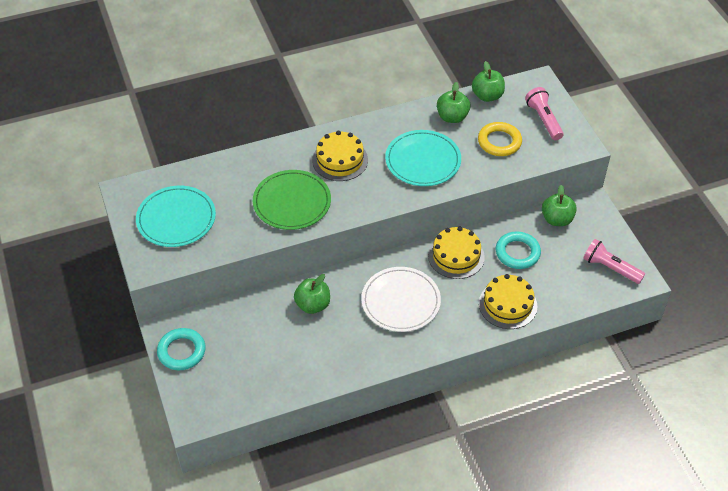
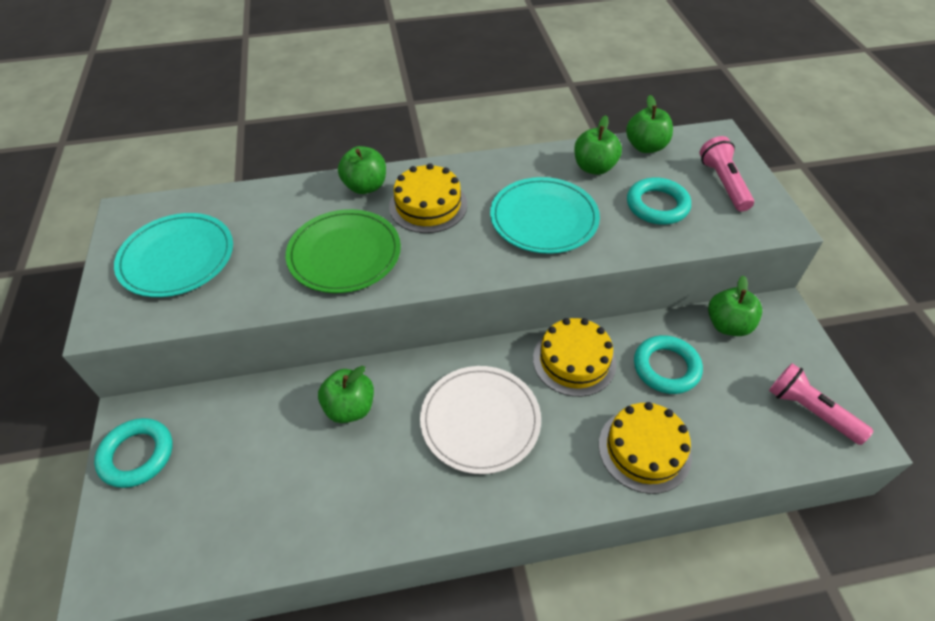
camera: 10 degrees right, 0 degrees up
(290, 151) = (365, 186): none -> green apple
(499, 142) = (657, 205): yellow ring -> turquoise ring

